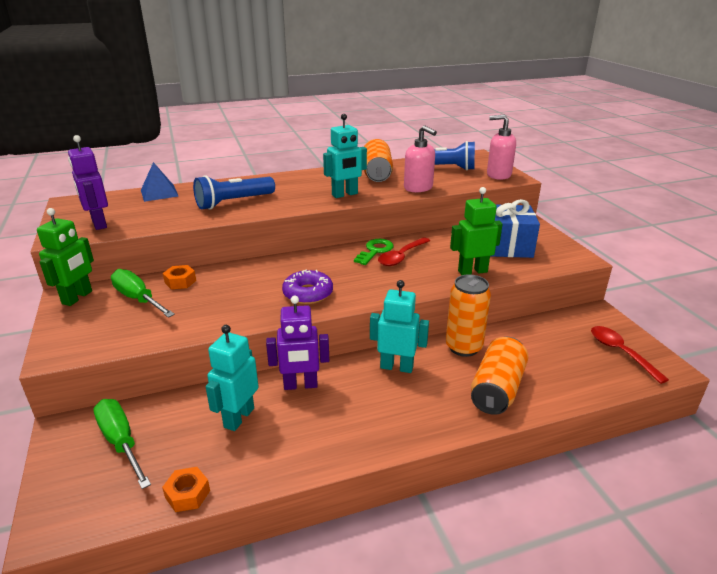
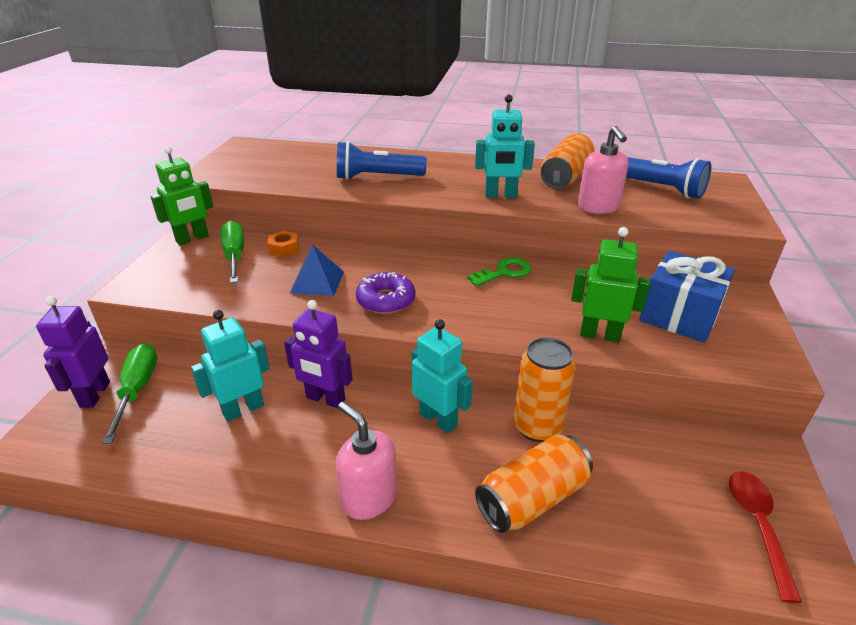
camera: 30 degrees right, 5 degrees up
(99, 224) = (241, 171): purple robot -> purple robot (94, 394)
(159, 193) = (322, 151): blue pyramid -> blue pyramid (317, 282)
(187, 494) = (139, 466): orange nut -> none
(401, 257) = (528, 288): red spoon -> none
(498, 175) = (728, 214): pink soap dispenser -> pink soap dispenser (369, 498)

